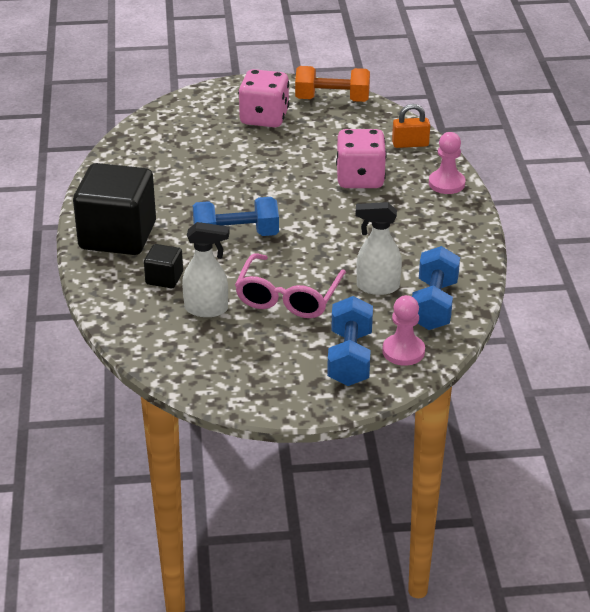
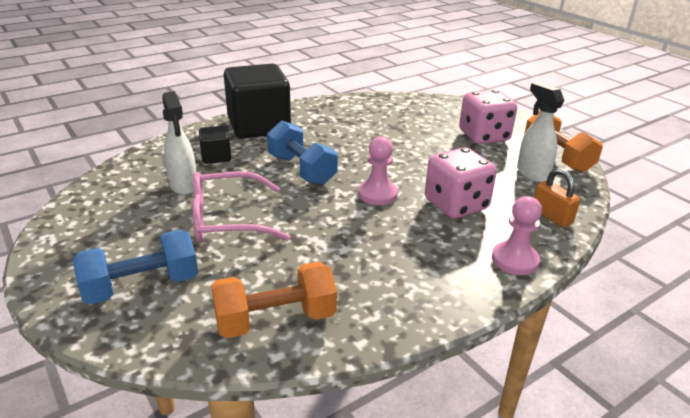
camera: 60 degrees right, 5 degrees down
(377, 287) = (281, 268): white spray bottle -> white spray bottle (532, 173)
(403, 351) = (170, 322): pink pawn -> pink pawn (377, 194)
(434, 305) = (275, 320): blue dumbbell -> orange dumbbell

